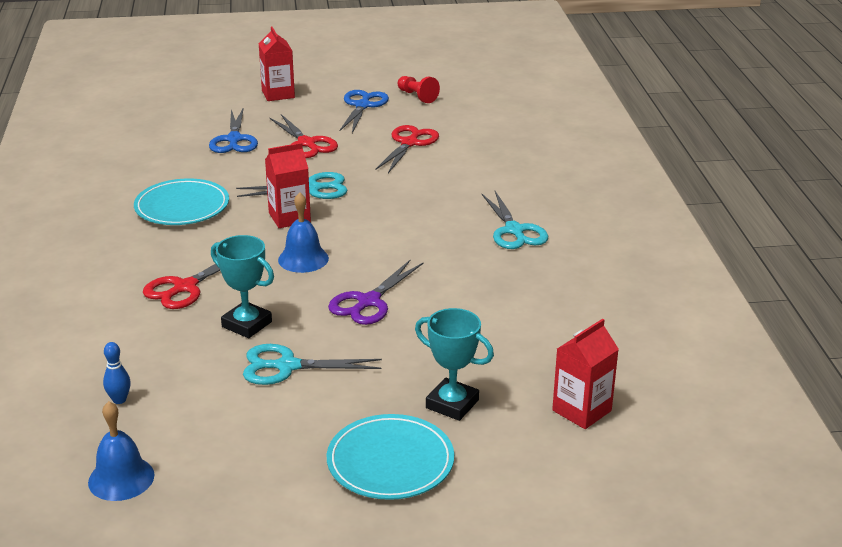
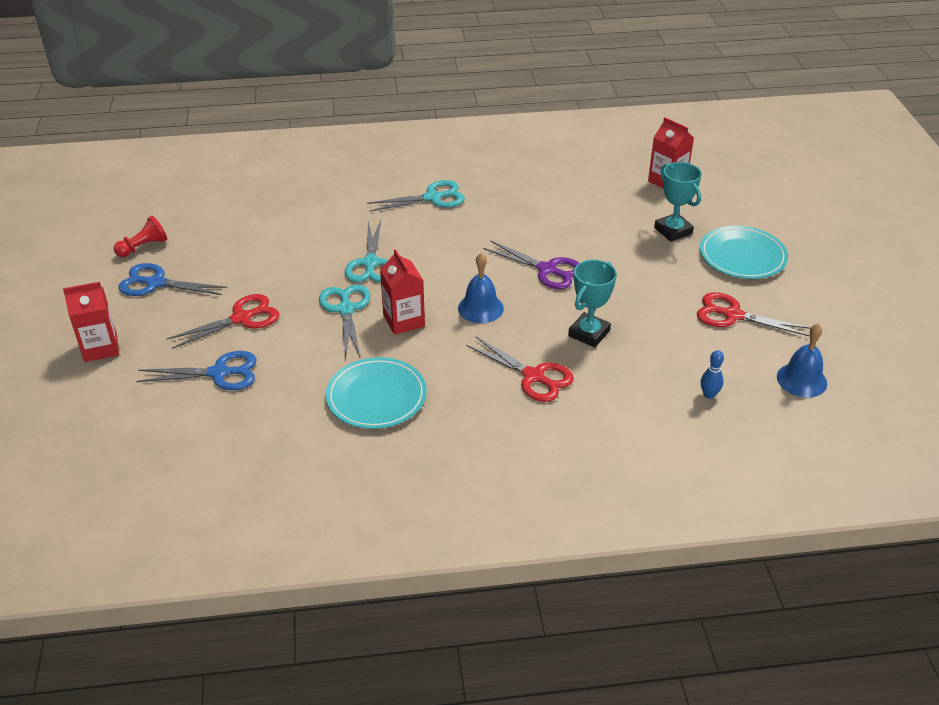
camera: 90 degrees left, 10 degrees up
(287, 366) = (644, 307): turquoise scissors -> turquoise scissors (370, 263)
(409, 143) = (256, 251): red scissors -> red scissors (733, 315)
(452, 404) = (673, 231): turquoise trophy -> turquoise trophy turned 60 degrees counterclockwise

